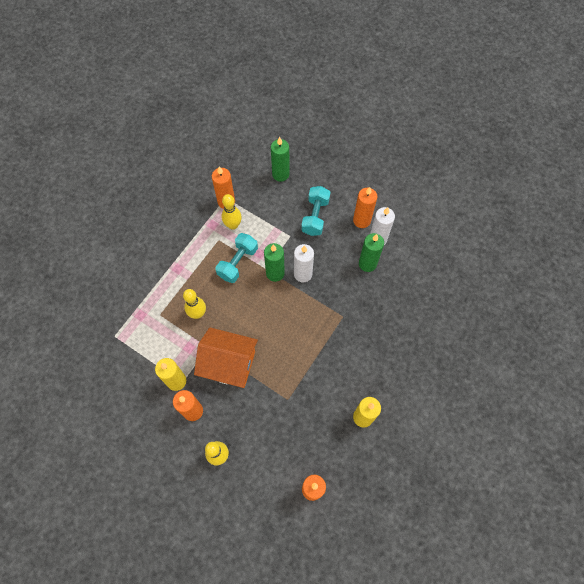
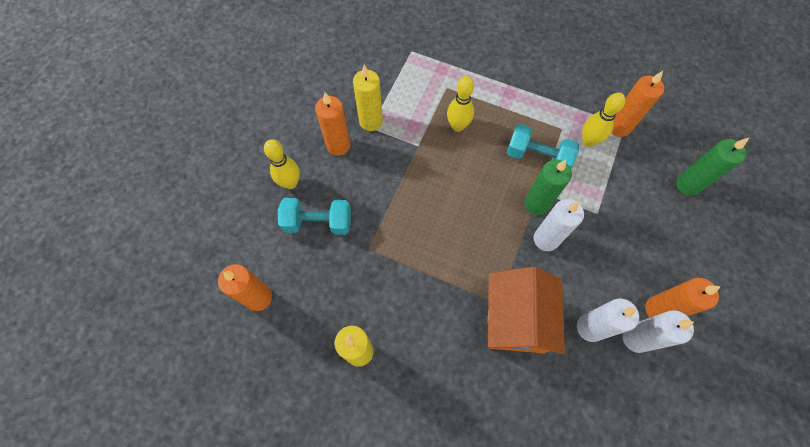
camera: 80 degrees right, 0 degrees up
(229, 364) = (401, 172): orange house -> orange house (516, 319)
(315, 216) = (639, 241): turquoise dumbbell -> turquoise dumbbell (318, 222)
(367, 264) = (590, 328): green candle -> white candle

